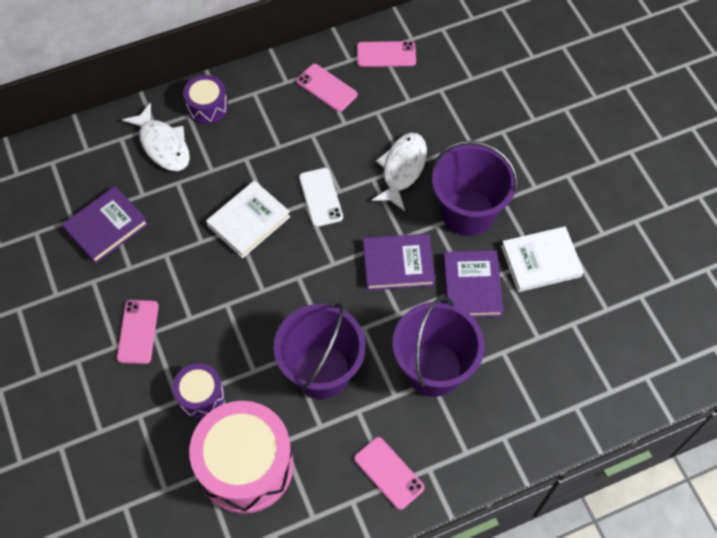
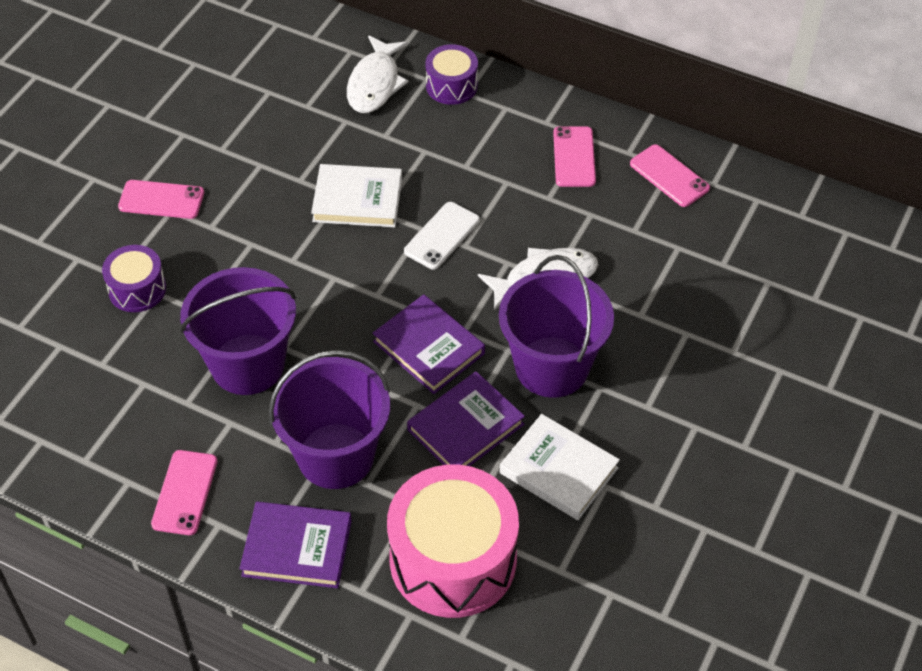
camera: 50 degrees right, 10 degrees down
(106, 227) = (247, 105): purple book -> purple book (297, 548)
(138, 332) = (161, 200): pink phone -> pink phone turned 45 degrees clockwise
(245, 465) = (94, 371): pink drum -> pink drum (453, 559)

